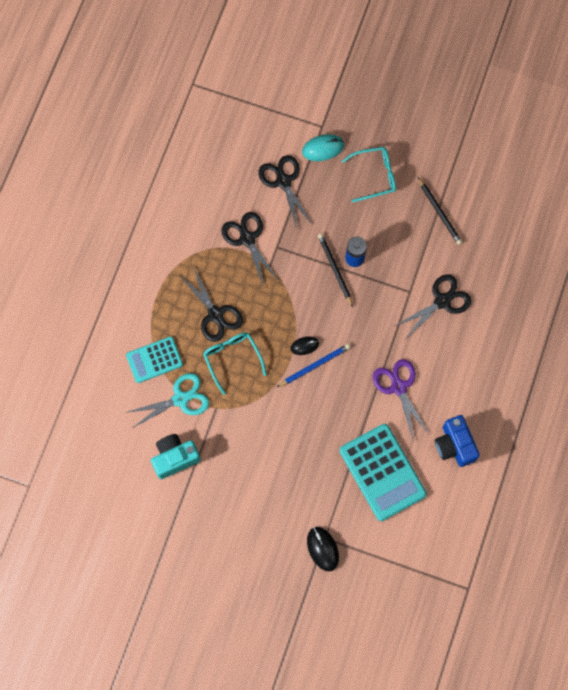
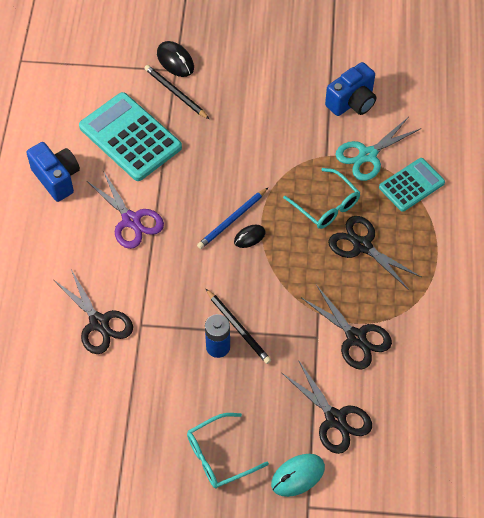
camera: 165 degrees right, 15 degrees down
(175, 458) = (352, 102): turquoise camera -> blue camera
(439, 212) = (123, 429): black pencil -> black pencil (175, 93)
(442, 301) = (99, 323): black scissors -> black scissors turned 75 degrees counterclockwise

